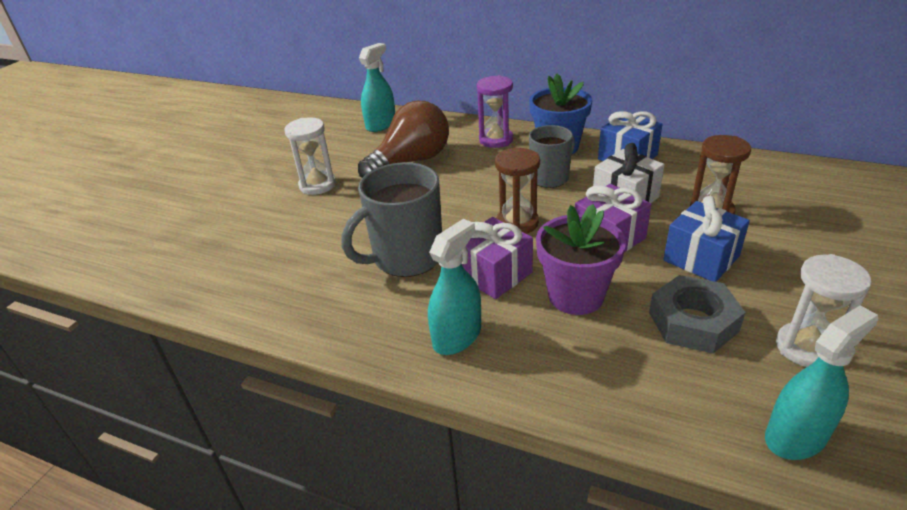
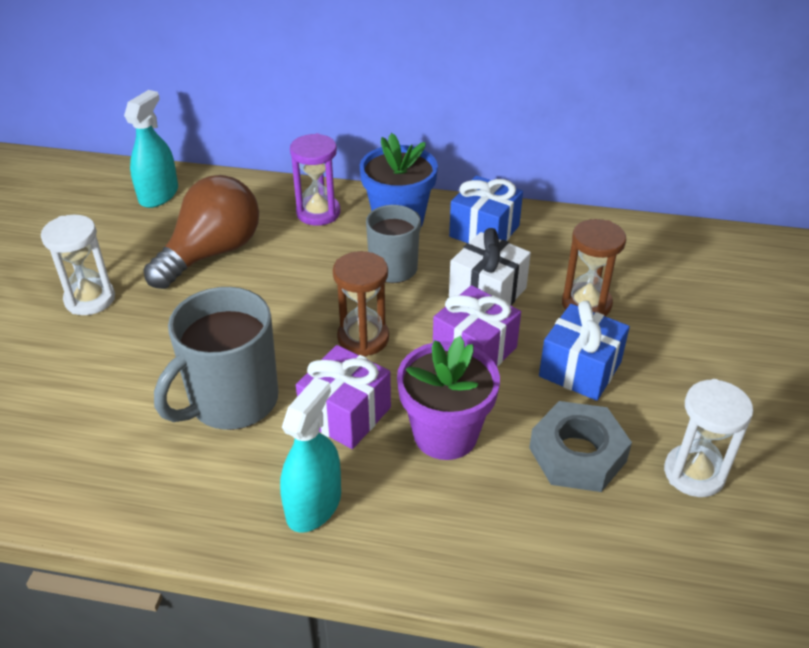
camera: 15 degrees left, 5 degrees up
(796, 436) = (689, 580): turquoise spray bottle -> none

